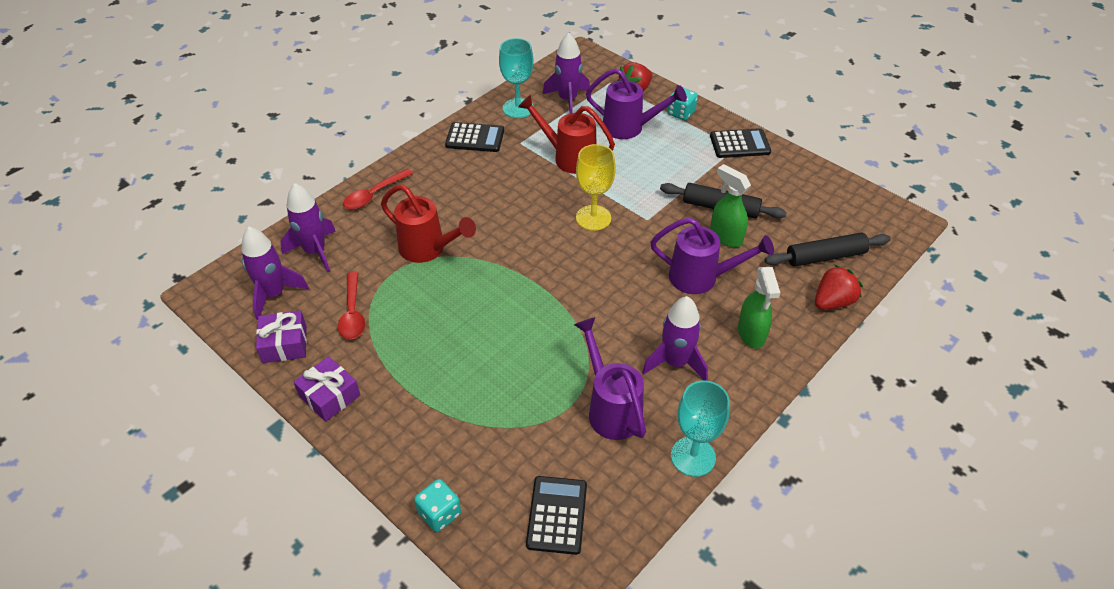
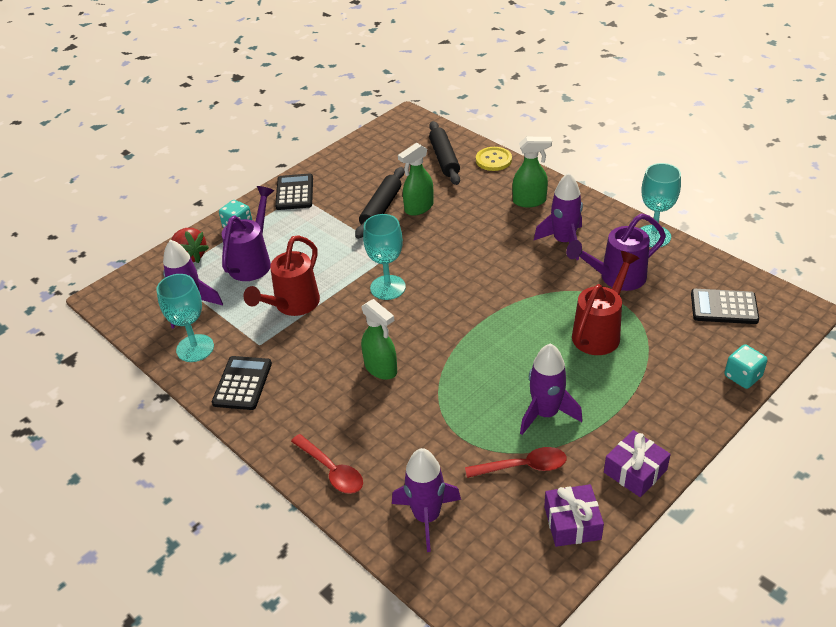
camera: 85 degrees left, 5 degrees down
(274, 294) = (498, 547): purple rocket -> purple rocket (545, 413)
(428, 249) = (427, 411): red watering can -> red watering can (600, 332)
(483, 218) = (381, 369): none -> green spray bottle
(593, 218) = (388, 287): yellow goblet -> turquoise goblet
(701, 278) = (468, 224): purple watering can -> none
(832, 302) = (493, 160): red strawberry -> yellow button

